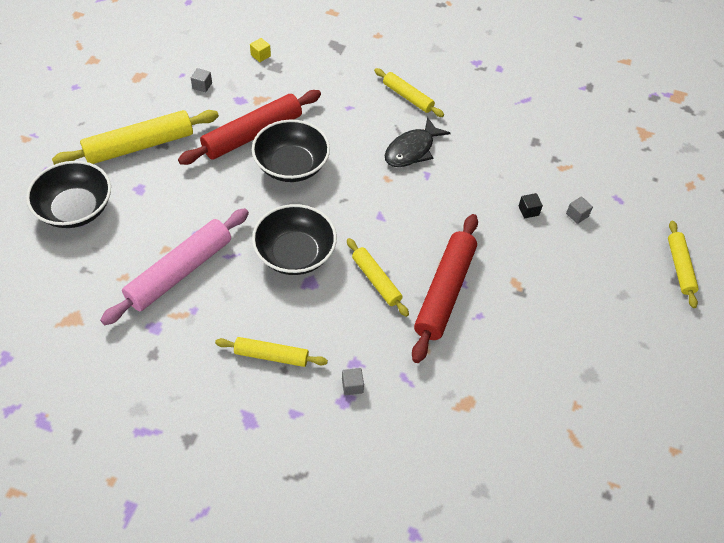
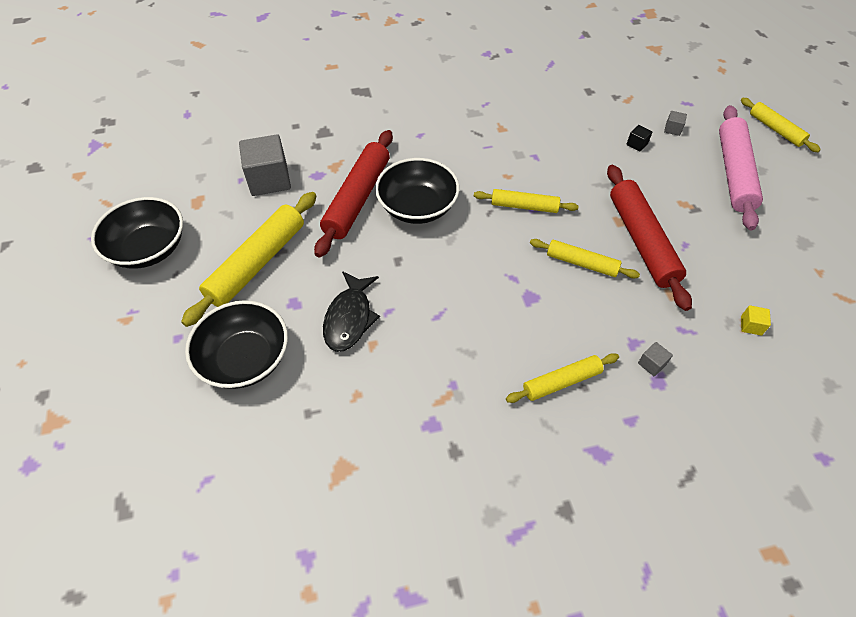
camera: 30 degrees left, 0 degrees up
(180, 272) = (406, 357): pink rolling pin -> pink rolling pin (733, 173)
(202, 86) = (269, 180): grey cube -> grey cube, size x2.33
(260, 55) = (300, 129): yellow cube -> yellow cube (751, 325)
(295, 254) = (494, 280): black bowl -> black bowl (148, 248)
(408, 97) = (460, 104): yellow rolling pin -> yellow rolling pin (524, 206)
(412, 150) = (504, 143): black fish -> black fish (349, 318)

